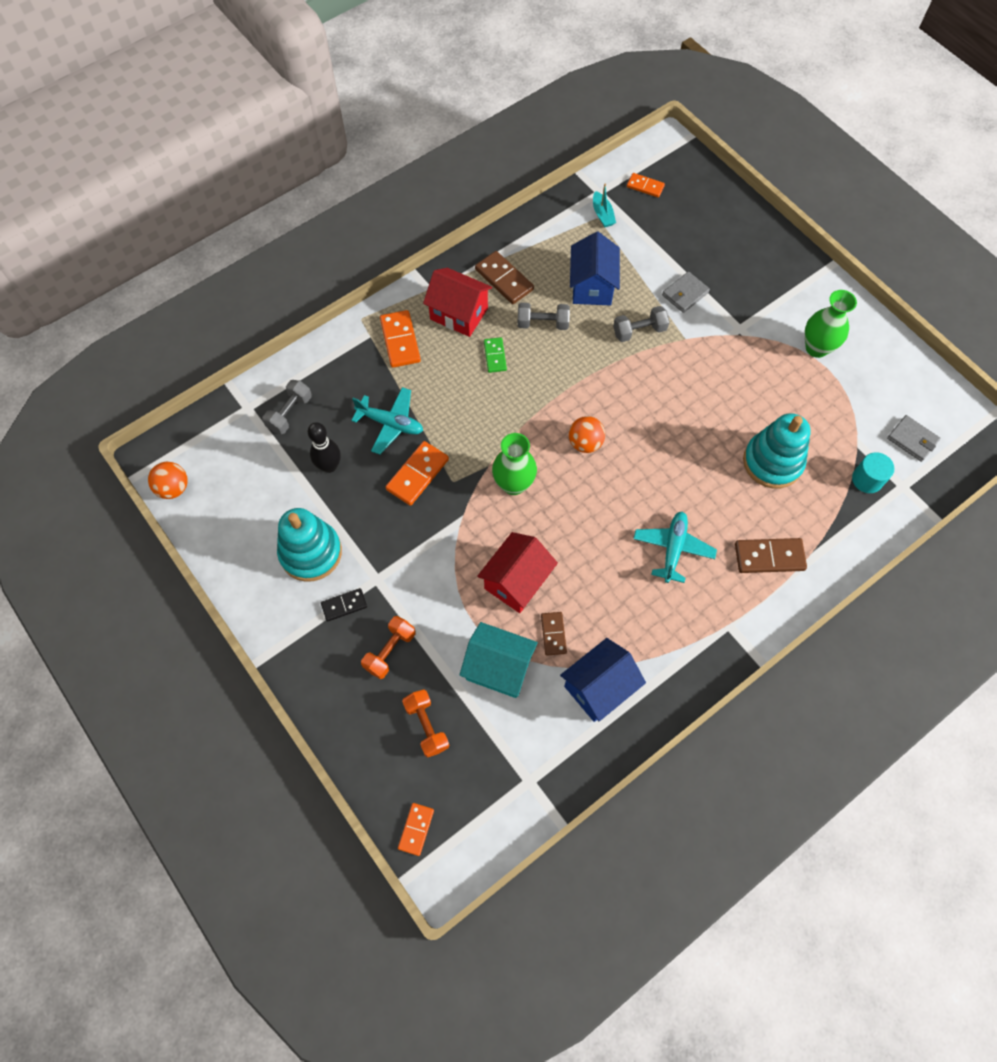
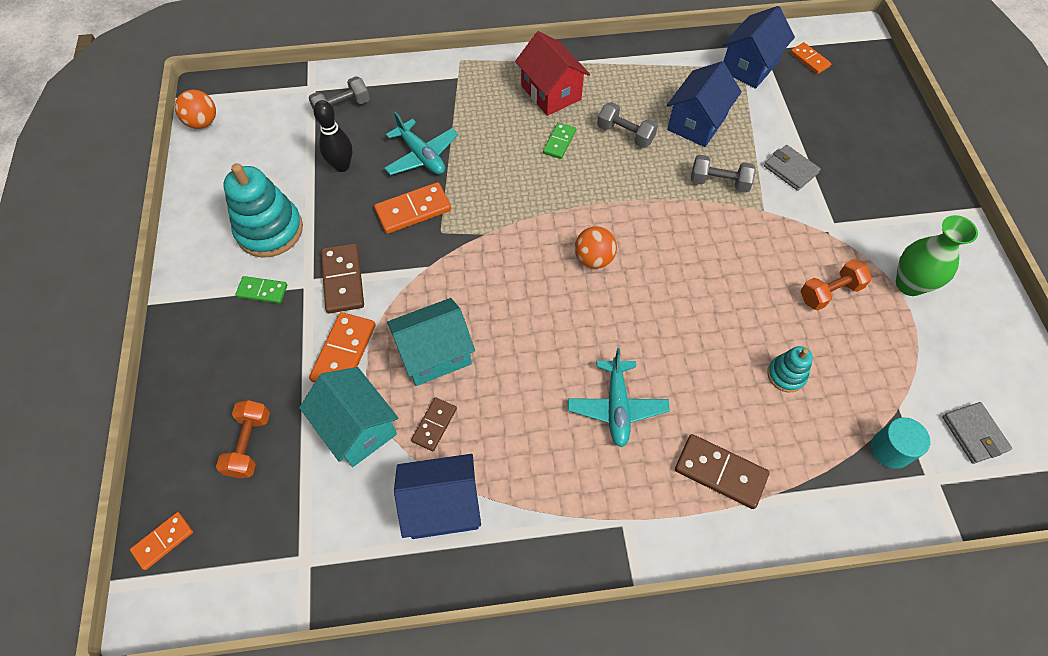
camera: 30 degrees right, 5 degrees down
(344, 605) = (262, 291): black domino -> green domino
(390, 651) = (270, 354): orange dumbbell -> orange dumbbell (830, 292)
(400, 340) = (481, 92): orange domino -> orange domino (344, 352)
(504, 279) = (614, 82): brown domino -> brown domino (343, 280)
(514, 484) = (496, 262): green vase -> none
(516, 581) = (435, 354): red house -> turquoise house
(602, 214) = (749, 66): turquoise boat -> blue house
(673, 549) = (617, 407): turquoise plane -> turquoise plane turned 135 degrees clockwise
(685, 294) = (790, 170): grey wallet -> grey wallet turned 60 degrees clockwise
(772, 462) = (786, 375): turquoise stacking toy -> turquoise stacking toy, size x0.52

